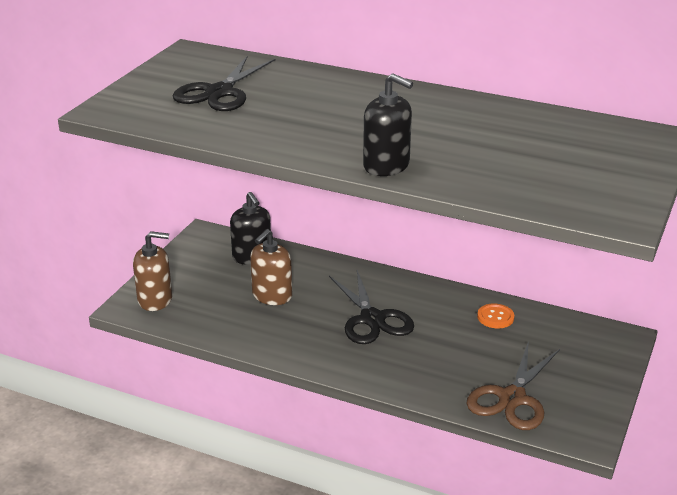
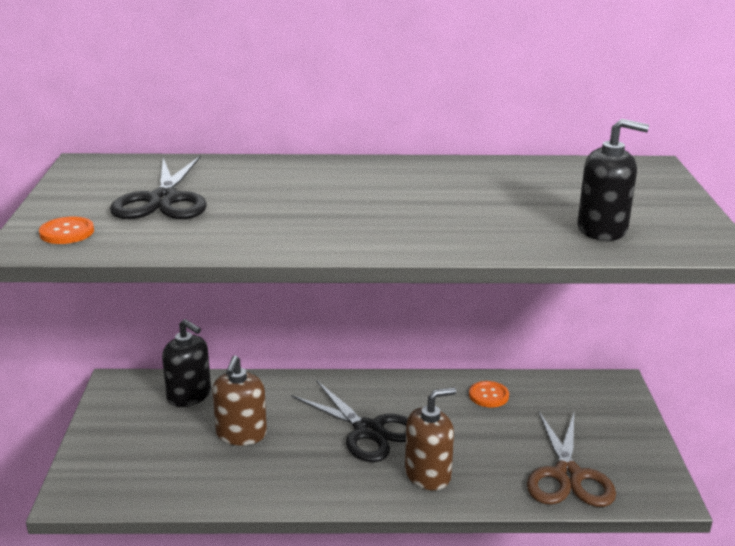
camera: 25 degrees left, 5 degrees down
(133, 106) = (67, 232): none -> orange button
(155, 300) = (102, 476): brown soap dispenser -> brown soap dispenser (428, 474)
(386, 166) = (431, 241): black soap dispenser -> black soap dispenser (602, 229)

